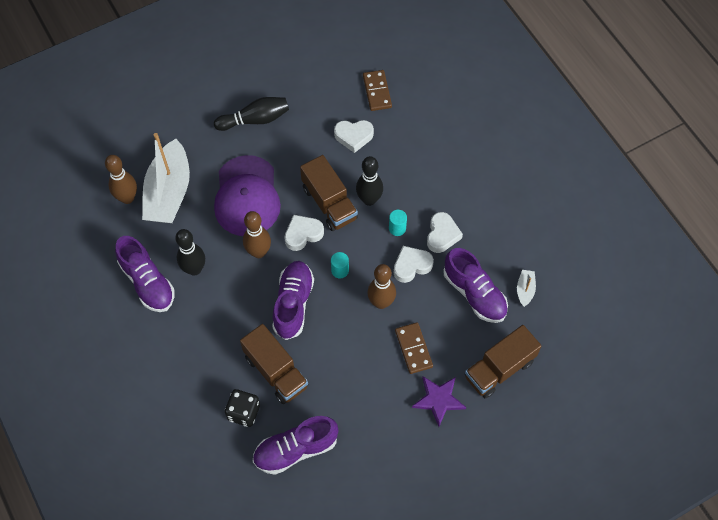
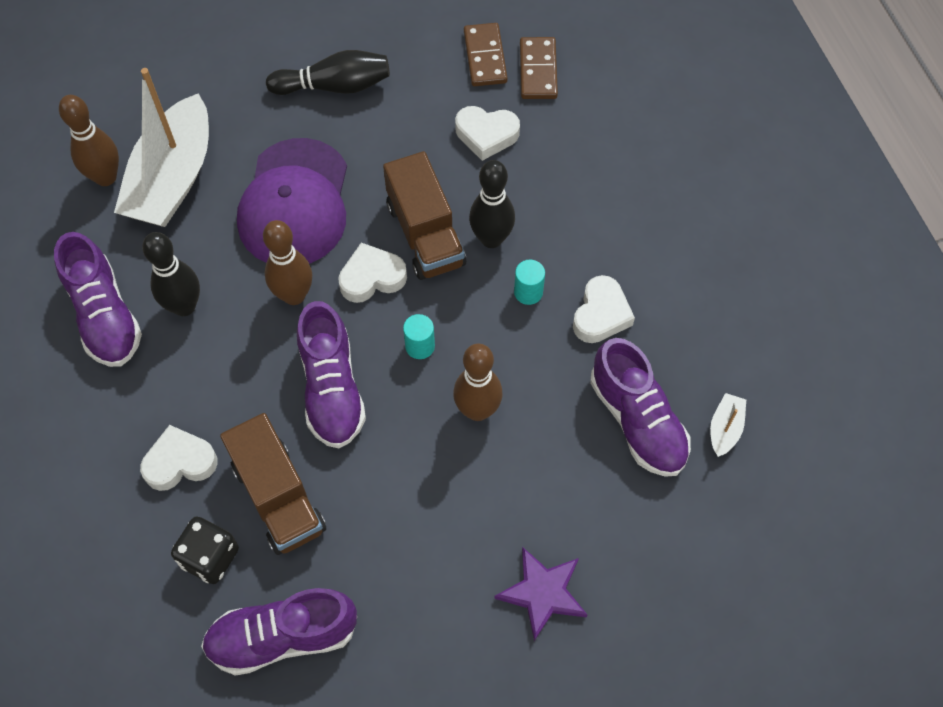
camera: 10 degrees right, 0 degrees up
(293, 304) = (331, 389): purple shoe -> purple shoe turned 150 degrees clockwise
(411, 266) = (540, 357): white heart -> white heart (180, 462)
(413, 349) = (517, 497): brown domino -> brown domino (485, 57)
(499, 369) = (657, 557): brown truck -> none

